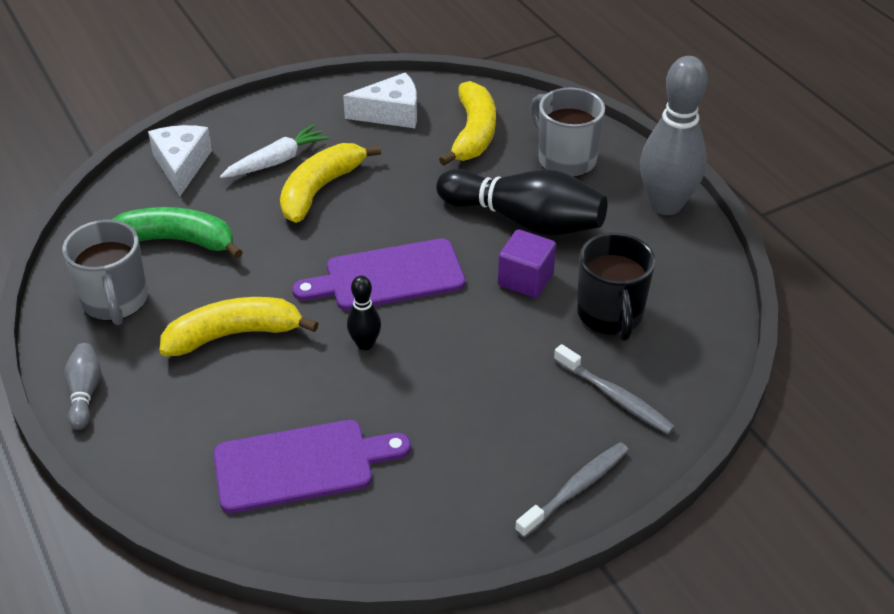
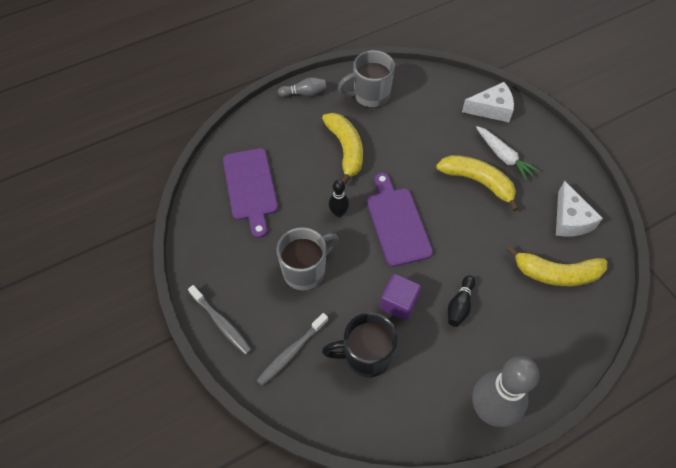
camera: 90 degrees right, 15 degrees up
(177, 240) = (422, 115): green banana -> none
(525, 221) = (459, 305): black bowling pin -> black bowling pin, size x0.47
(565, 159) = (536, 337): grey mug -> grey mug (305, 270)

